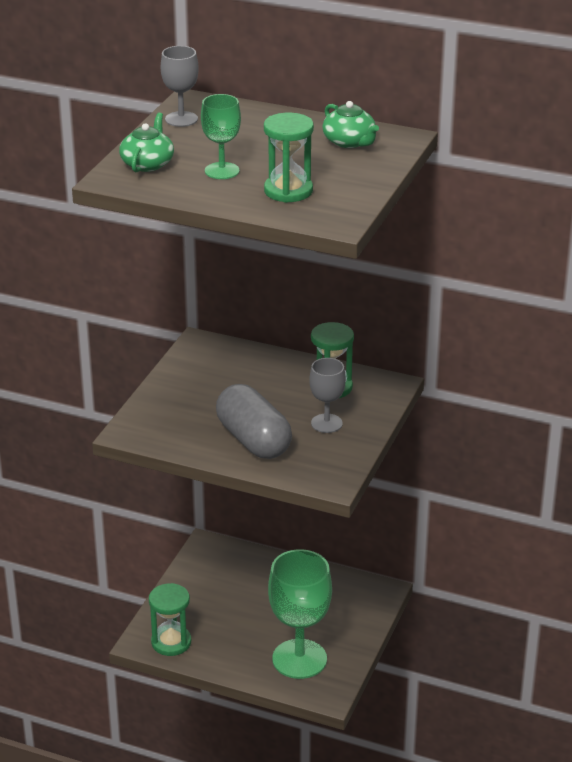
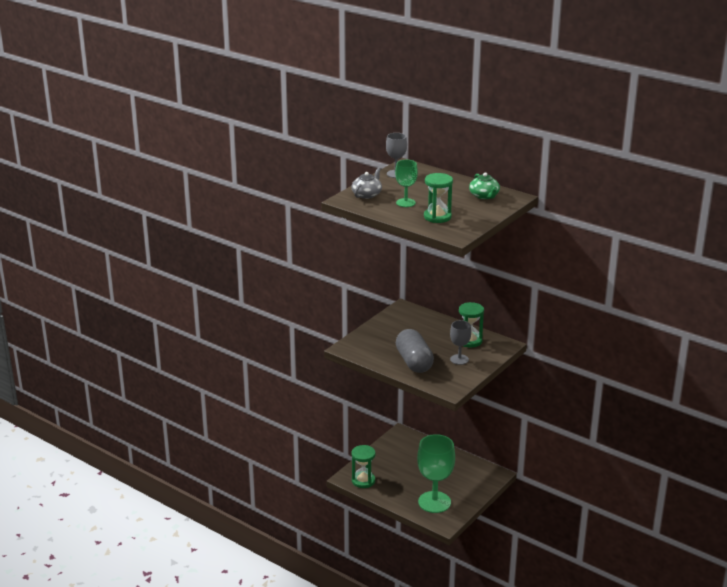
camera: 15 degrees right, 5 degrees down
(147, 164) = (367, 194): green teapot -> grey teapot

